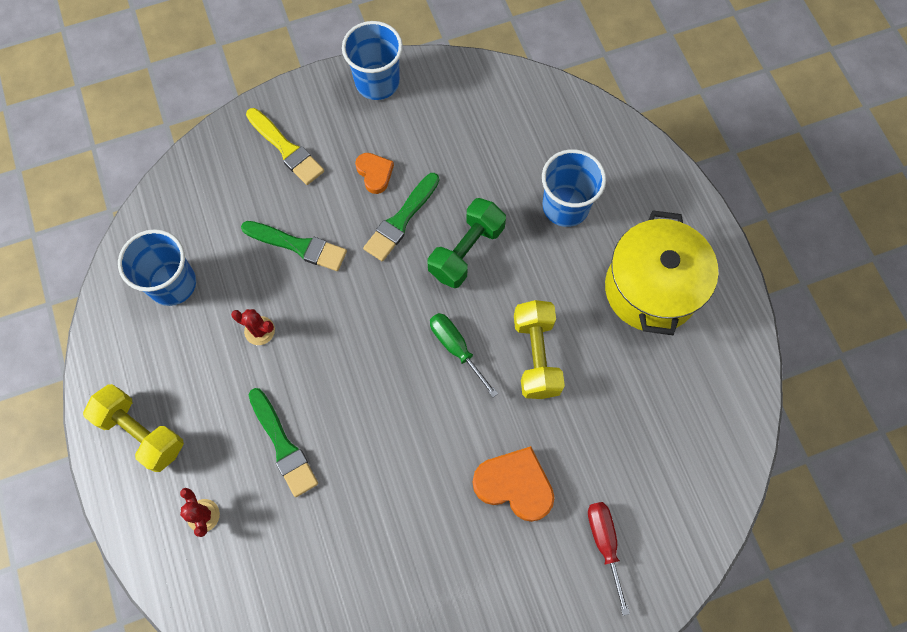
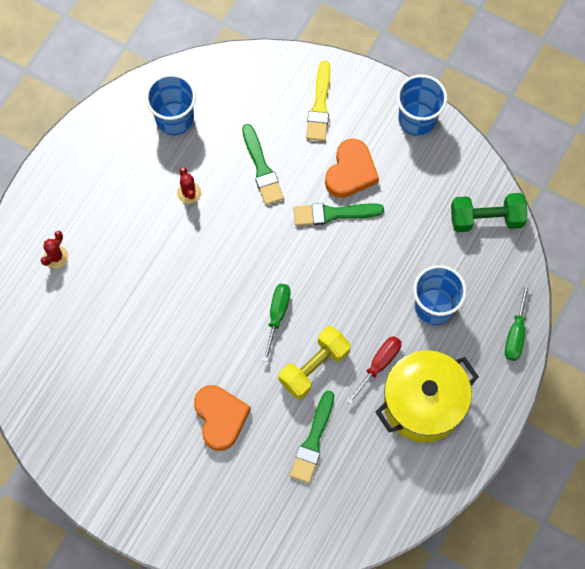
camera: 50 degrees right, 0 degrees up
(142, 432) = (74, 181): yellow dumbbell -> none
(283, 446) = (132, 266): green brush -> green brush (313, 441)
(375, 174) = (351, 172): orange heart -> orange heart, size x1.68
(466, 251) = (347, 270): green dumbbell -> green dumbbell (486, 219)
(604, 544) = (229, 499): red screwdriver -> red screwdriver (379, 365)
(647, 161) = (515, 333): none -> green screwdriver

